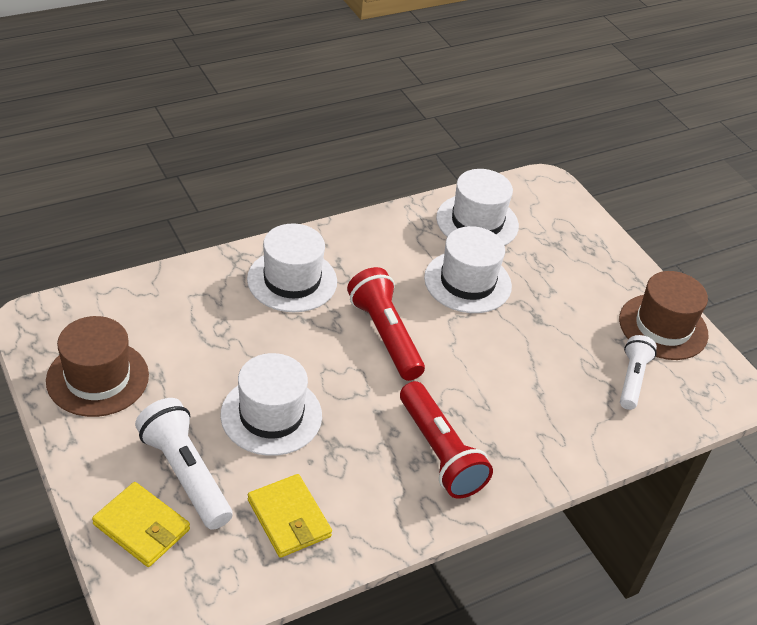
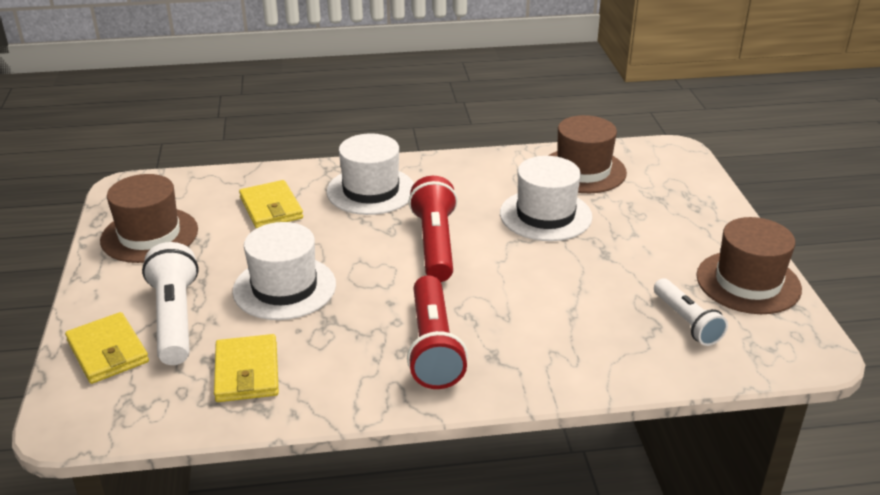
camera: 25 degrees right, 10 degrees down
(204, 320) = (271, 208): none -> yellow wallet
(477, 222) = (583, 171): white hat -> brown hat
(632, 379) = (686, 322): white flashlight -> white flashlight turned 120 degrees clockwise

